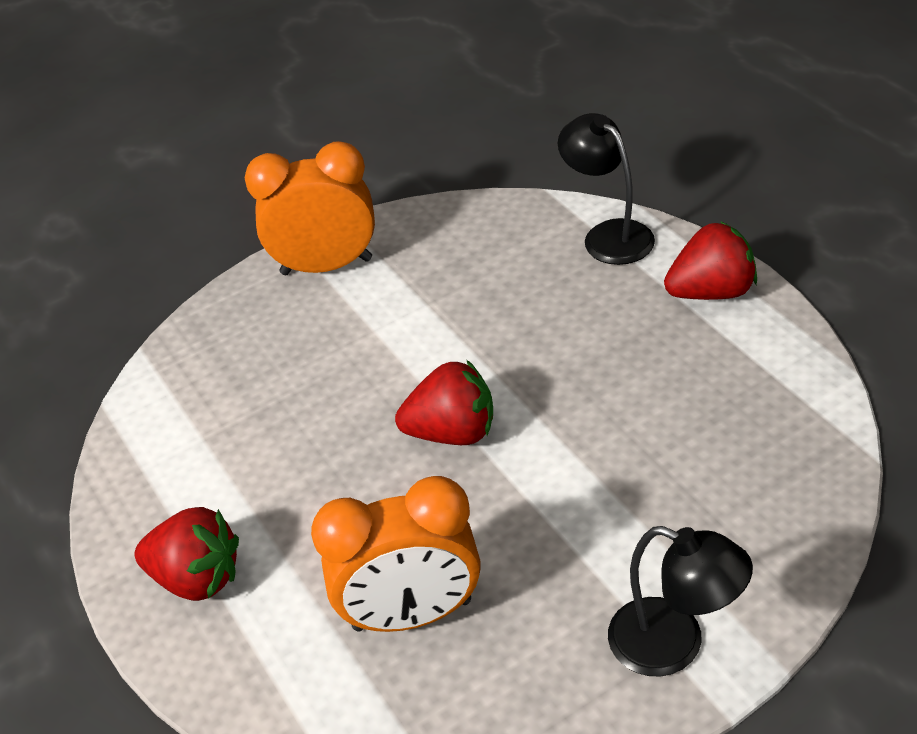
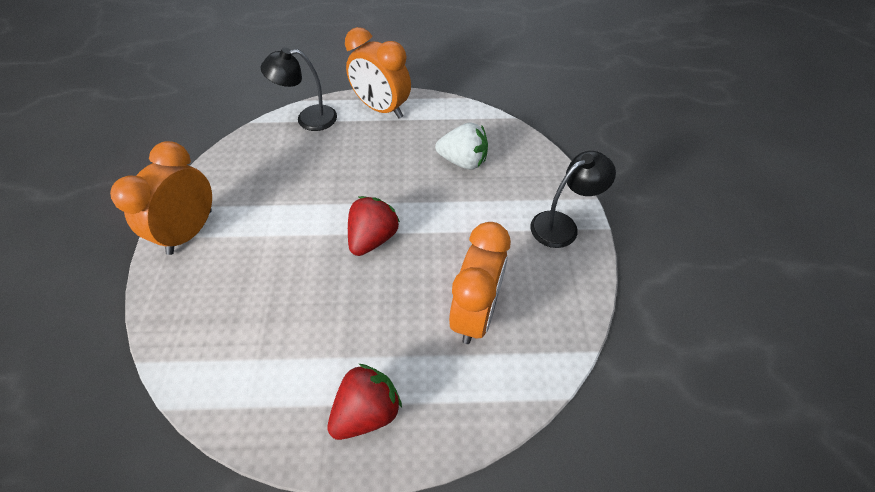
camera: 65 degrees left, 10 degrees up
(695, 447) = (463, 161): none -> white strawberry
(712, 292) = (382, 109): red strawberry -> orange clock

